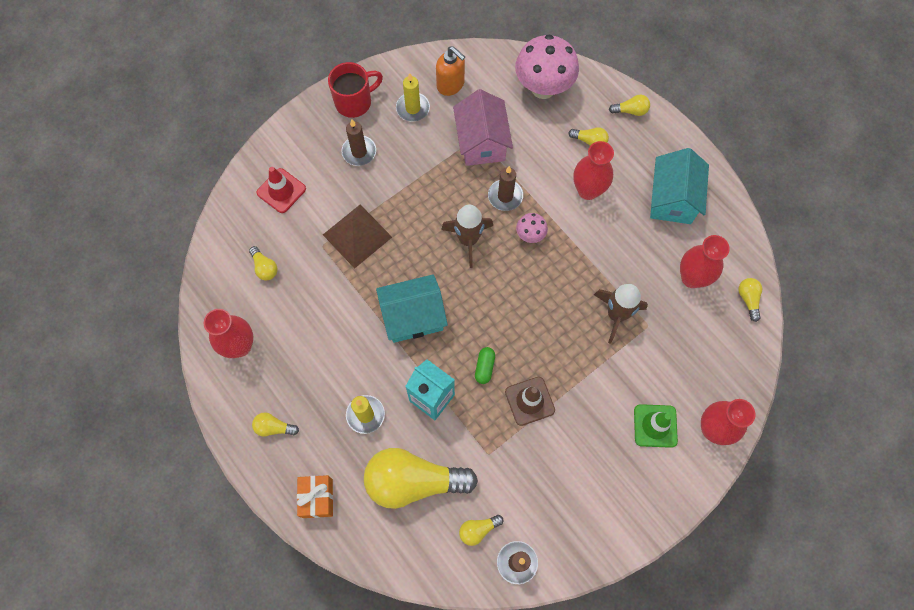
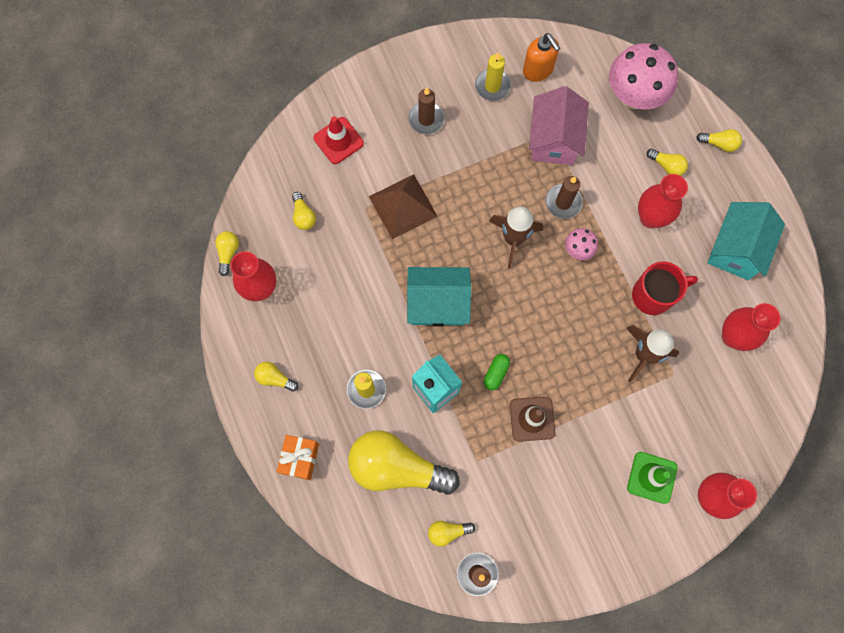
camera: 15 degrees right, 5 degrees up
(354, 102) = (435, 65): red mug -> red mug (653, 295)
(748, 299) = (785, 374): yellow light bulb -> yellow light bulb (228, 253)

